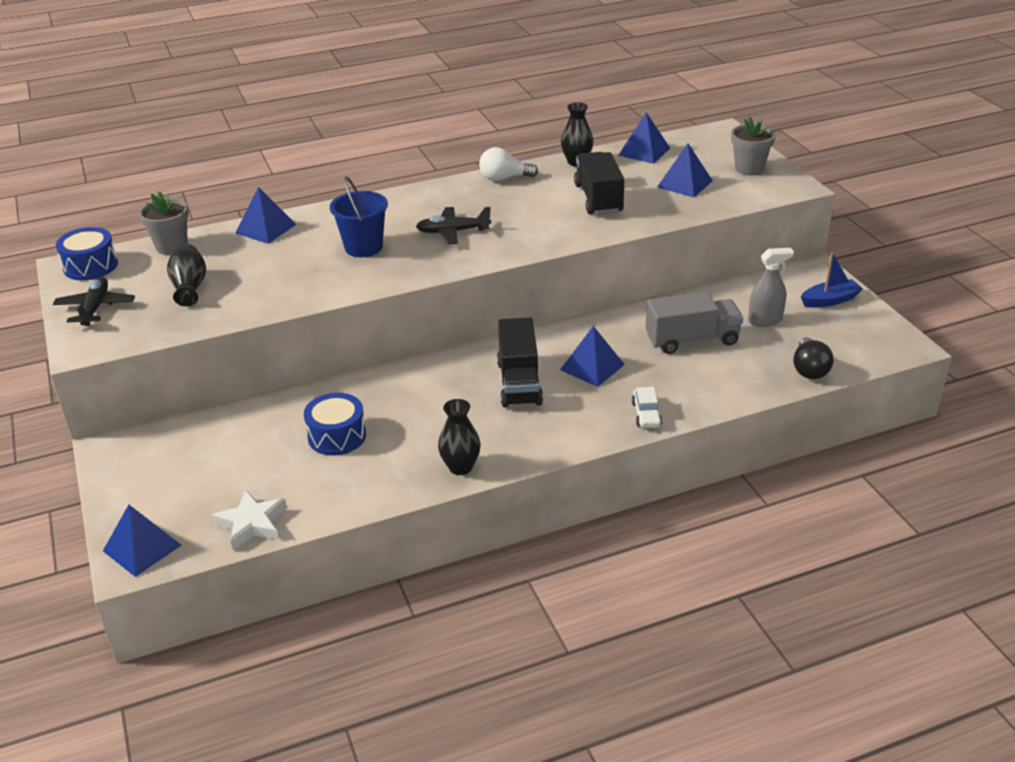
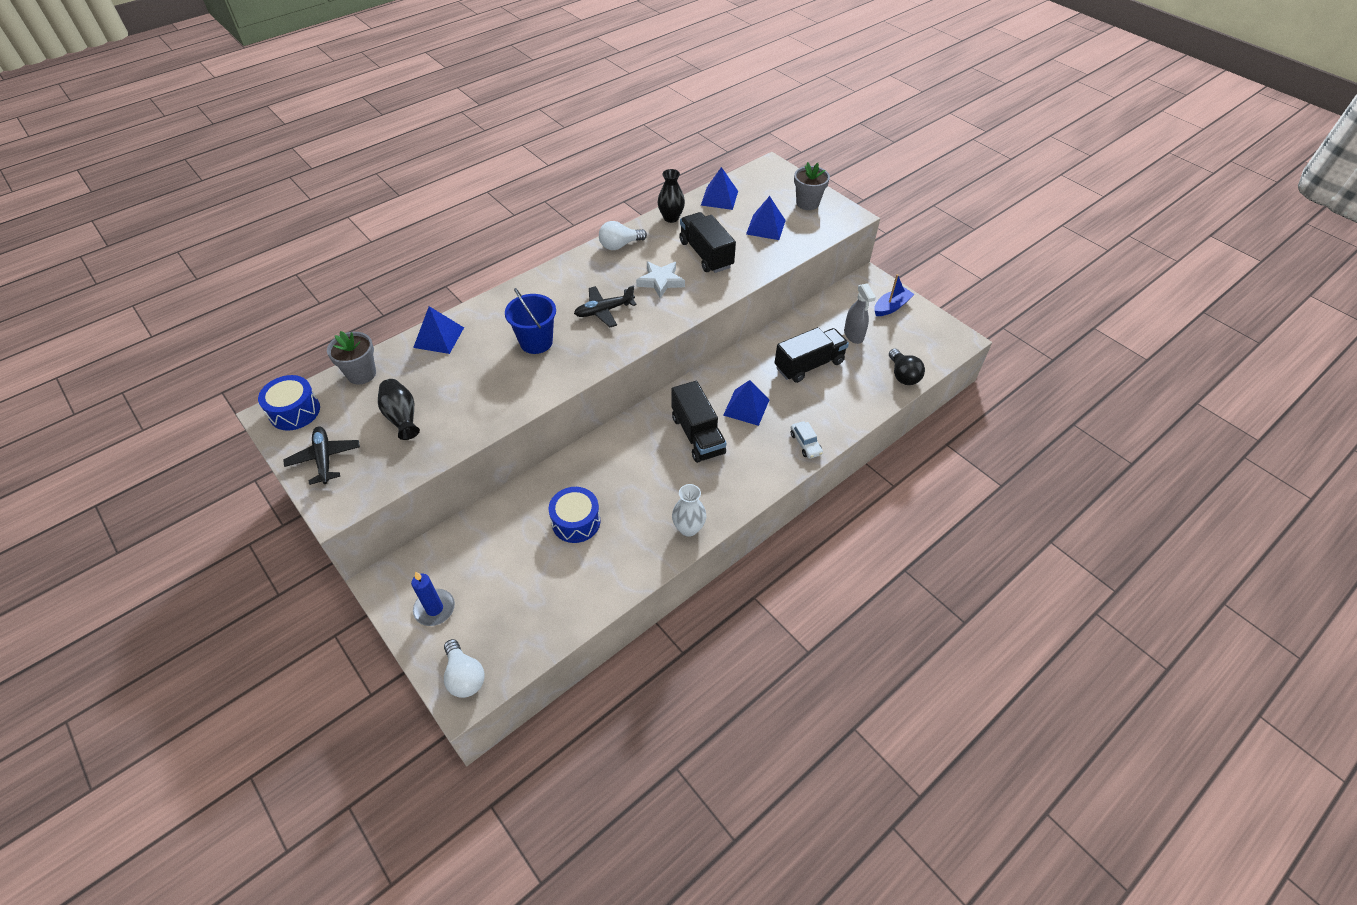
camera: 20 degrees left, 15 degrees up
(142, 548) = (464, 676): blue pyramid -> white light bulb
(146, 482) = (434, 609): none -> blue candle
(252, 524) = (546, 627): white star -> white star (660, 281)
(460, 467) = (688, 528): black vase -> white vase
(692, 340) = (809, 365): grey truck -> black truck
(765, 320) = (853, 335): grey spray bottle -> grey spray bottle turned 105 degrees clockwise

